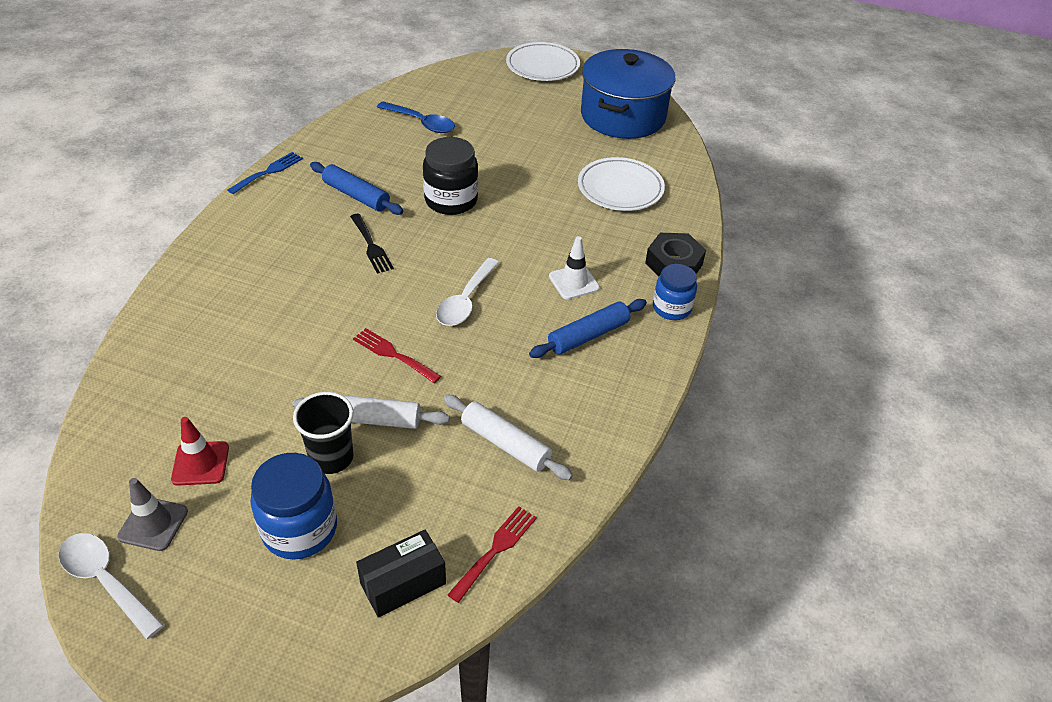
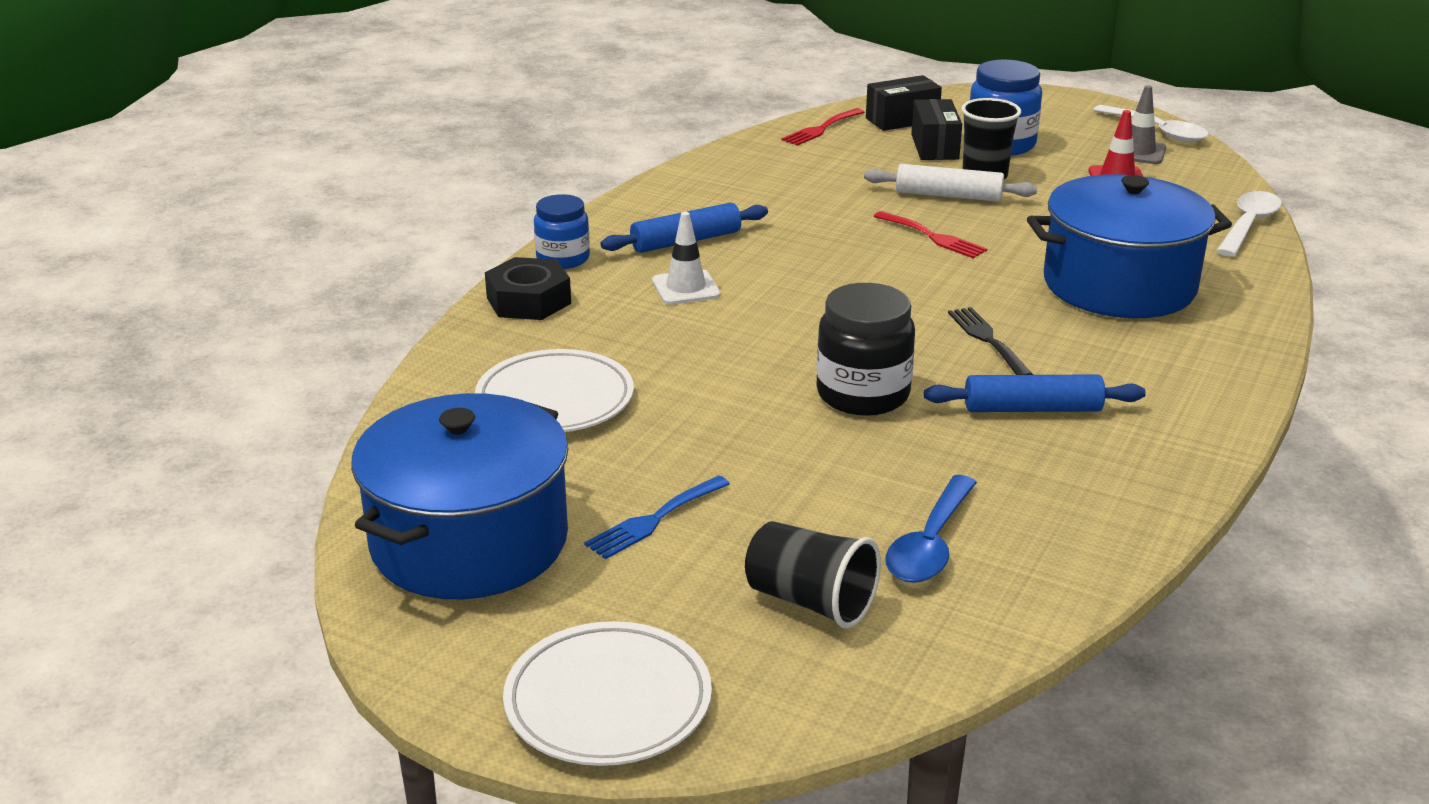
camera: 170 degrees left, 15 degrees down
(263, 304) = (1119, 285): none -> blue pot
(268, 172) = (1213, 455): blue fork -> blue fork (654, 520)
(356, 196) = (1032, 409): blue rolling pin -> blue rolling pin turned 45 degrees counterclockwise
(372, 517) = (935, 147): none -> black box
(421, 123) = (930, 544): blue spoon -> blue spoon turned 105 degrees counterclockwise
(465, 301) = (842, 277): white spoon -> white spoon (1248, 225)
(473, 99) = (810, 601): none -> black cup
(505, 444) = (804, 176): white rolling pin -> none

